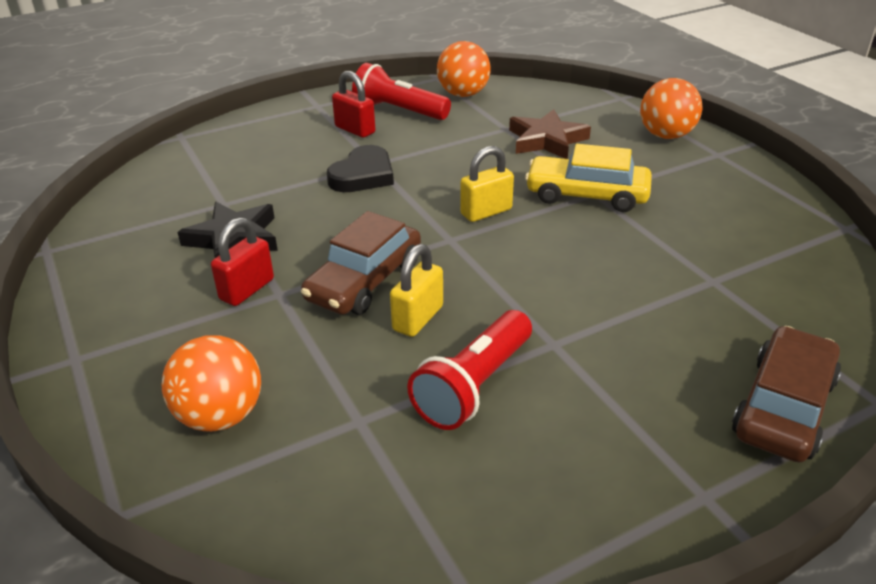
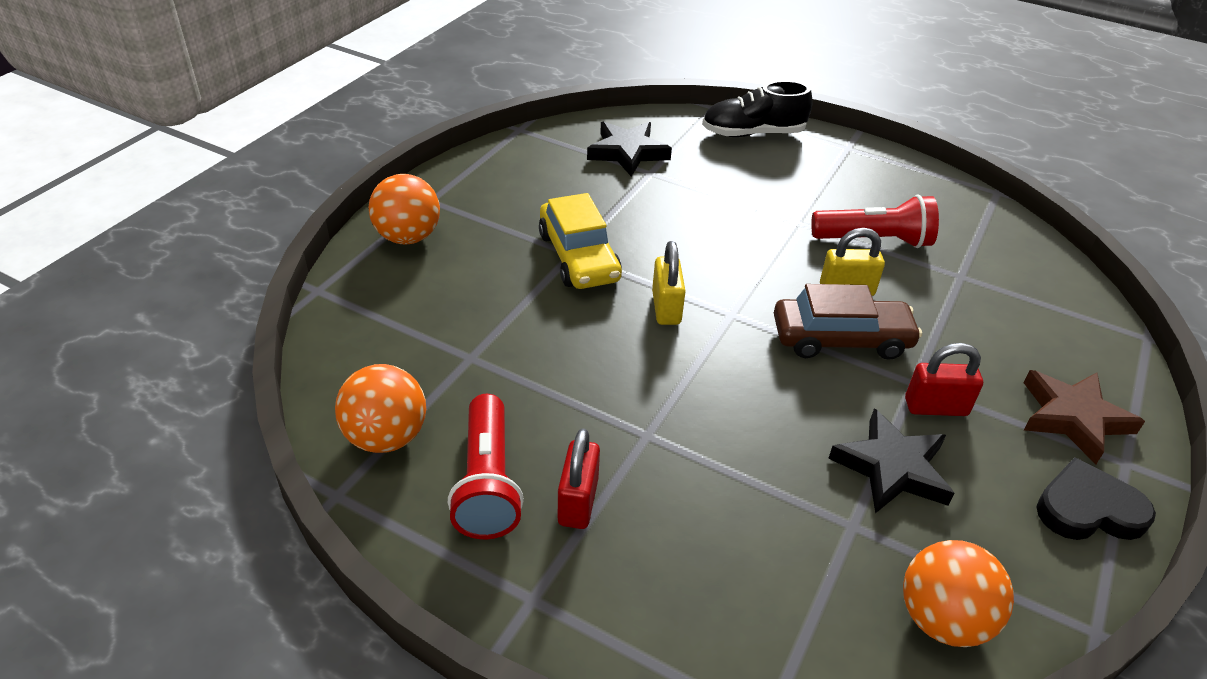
camera: 125 degrees left, 5 degrees up
(220, 416) = (1043, 339): orange ball -> orange ball (942, 619)
(363, 175) = (681, 430): black heart -> black heart (1088, 509)
(486, 212) = (666, 308): yellow padlock -> yellow padlock turned 60 degrees clockwise
(546, 140) = (479, 315): brown star -> brown star (1073, 418)
(766, 280) = (627, 152): none -> black star
(783, 407) = (753, 133): brown car -> black shoe

